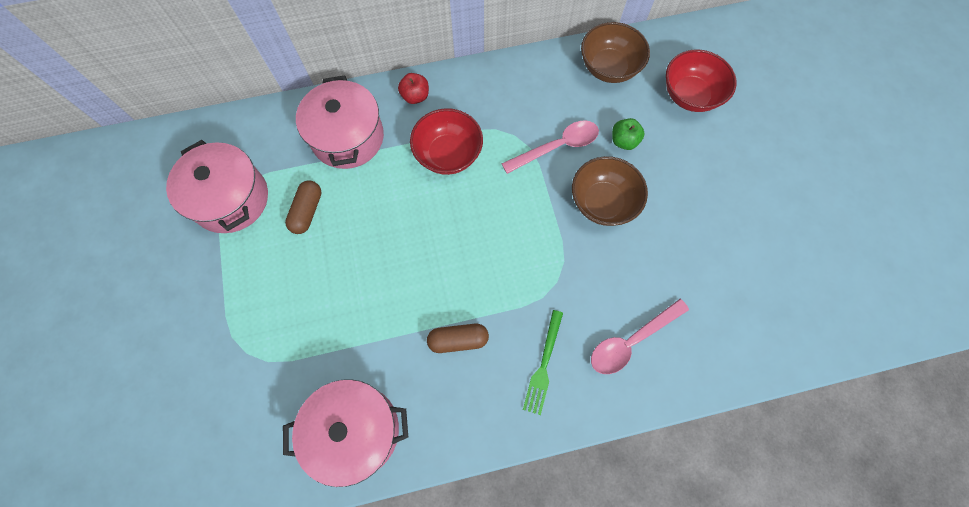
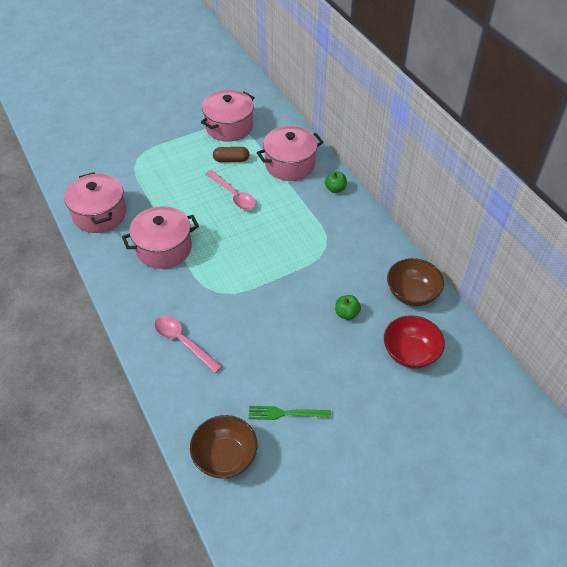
camera: 75 degrees right, 20 degrees down
(415, 96) = (335, 189): red apple -> green apple
(448, 154) = (296, 215): red bowl -> none
(458, 340) = (164, 248): brown capsule -> pink pot
(543, 365) = (156, 295): green fork -> green fork (285, 413)
(557, 147) = (325, 273): pink spoon -> pink spoon (233, 195)
(602, 202) = (288, 308): brown bowl -> brown bowl (225, 457)

